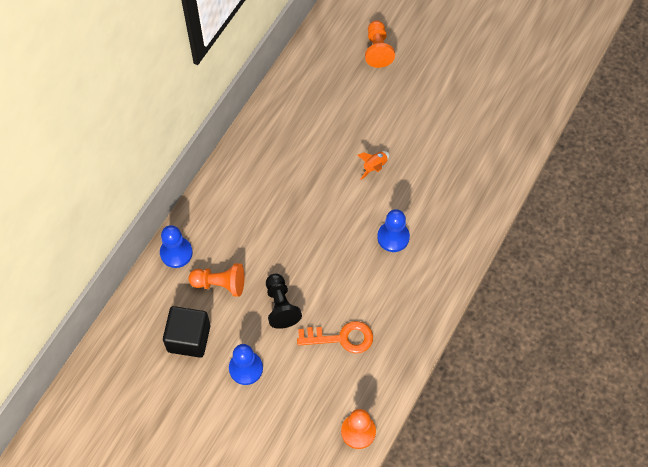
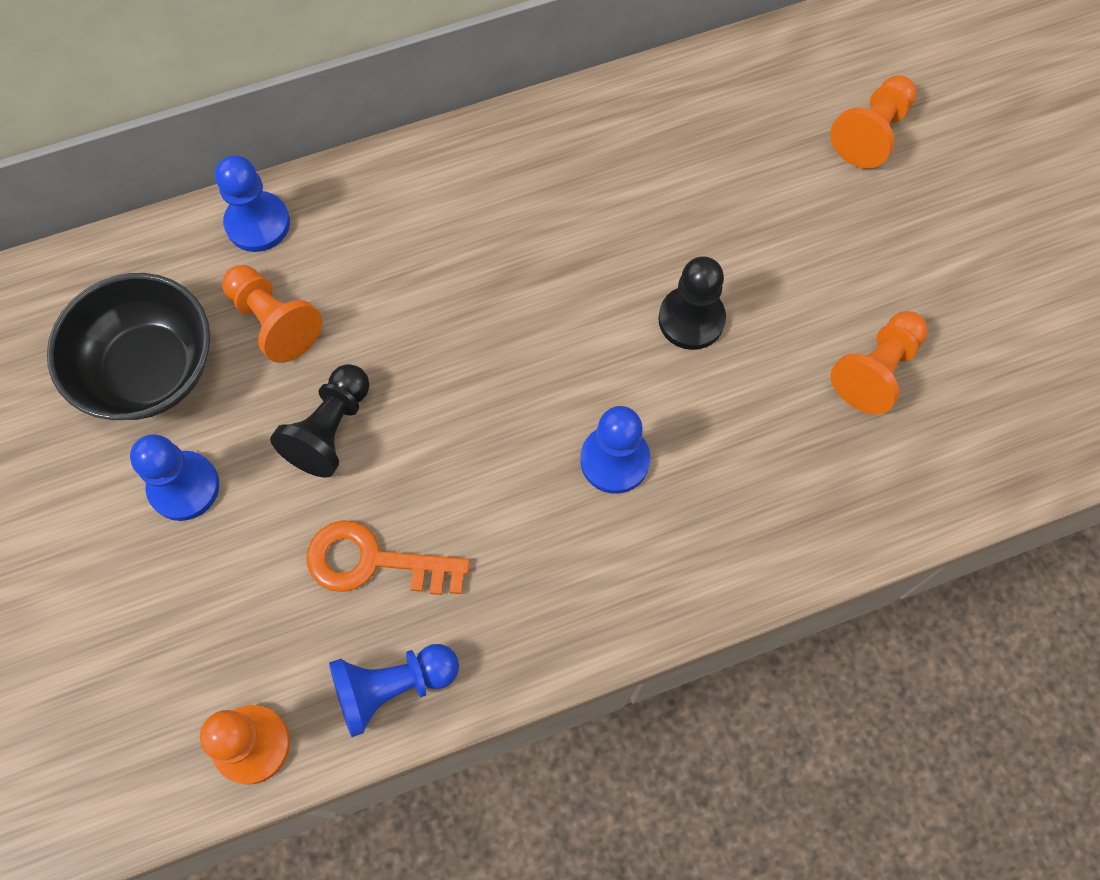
camera: 40 degrees right, 5 degrees up
(189, 338) = (149, 369): black cube -> black bowl
(341, 338) = (374, 561): orange key -> orange key turned 150 degrees clockwise
(374, 167) = (691, 319): orange rocket -> black pawn
(388, 373) = (392, 687): none -> blue pawn
(454, 137) = (876, 370): none -> orange pawn

